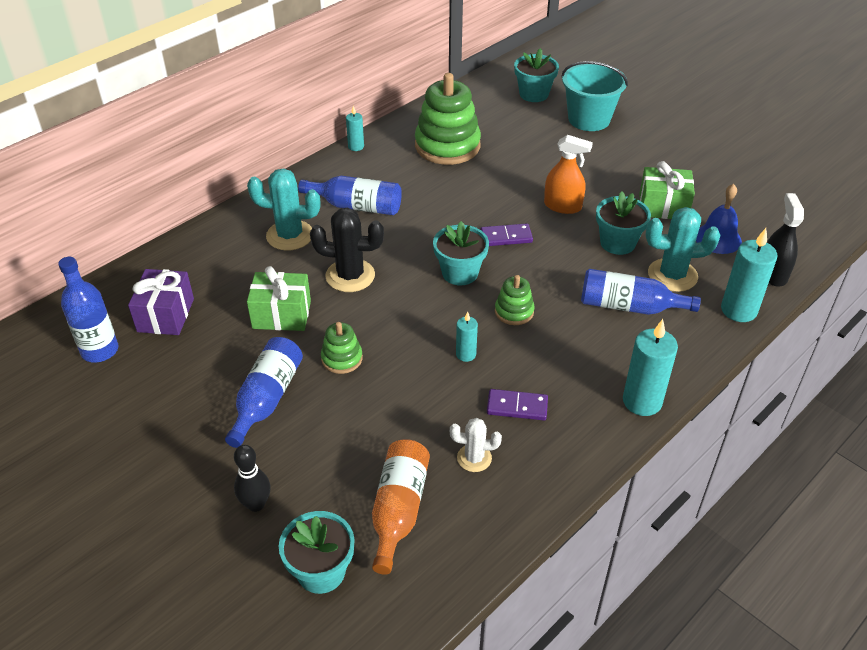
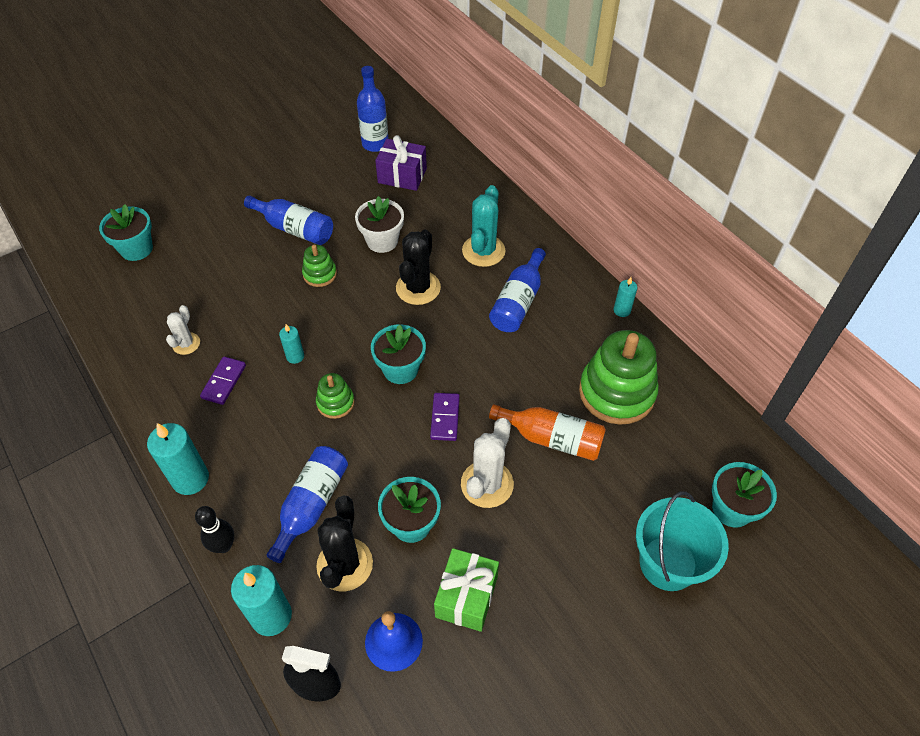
camera: 100 degrees right, 10 degrees up
(256, 504) = (203, 220): black bowling pin -> black bowling pin (223, 545)
(281, 315) = (382, 241): green gift -> white flower pot
(399, 510) = (163, 293): orange bottle -> orange bottle (552, 439)
(562, 206) = (487, 484): orange spray bottle -> white cactus
(672, 275) = (345, 564): turquoise cactus -> black cactus

